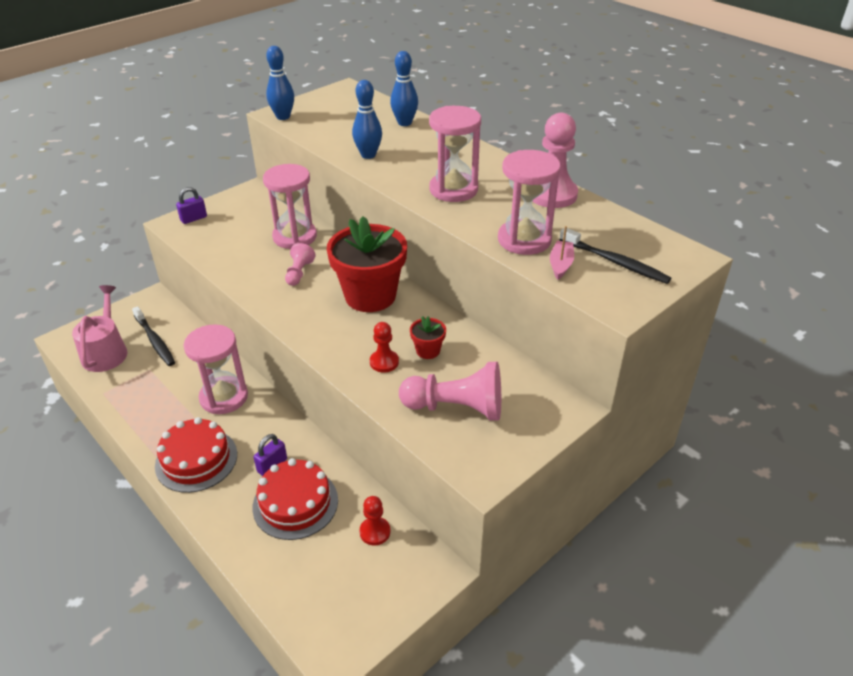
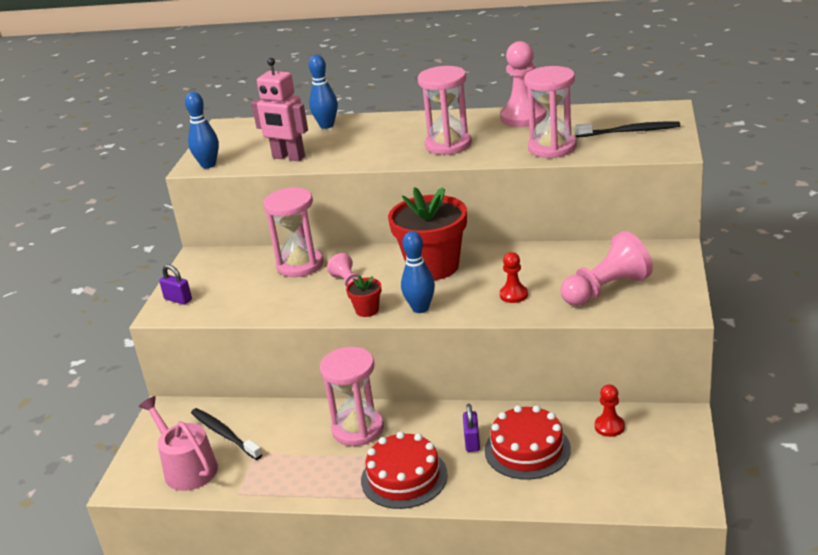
camera: 35 degrees left, 10 degrees down
(155, 341) = (224, 434): black toothbrush -> black toothbrush turned 150 degrees counterclockwise
(194, 219) = (178, 299): purple padlock -> purple padlock turned 75 degrees counterclockwise
(336, 138) = (288, 157): none -> pink robot
(368, 155) = (338, 155): blue bowling pin -> blue bowling pin (420, 308)
(428, 351) = (533, 272): red flower pot -> red flower pot (367, 310)
(560, 264) = (600, 148): pink boat -> none

